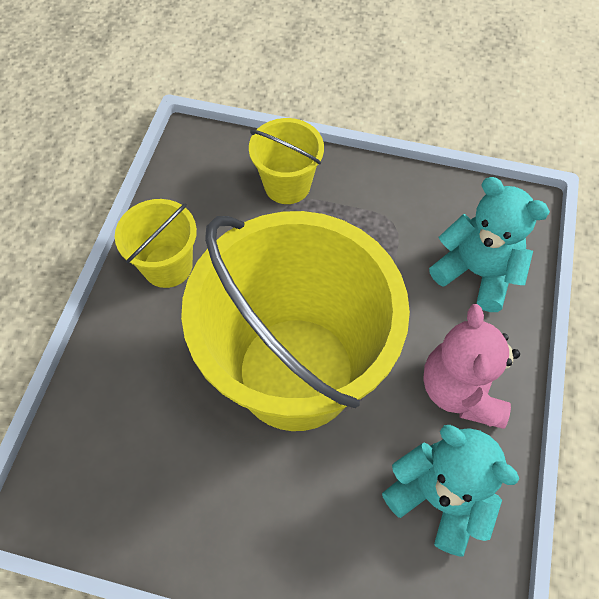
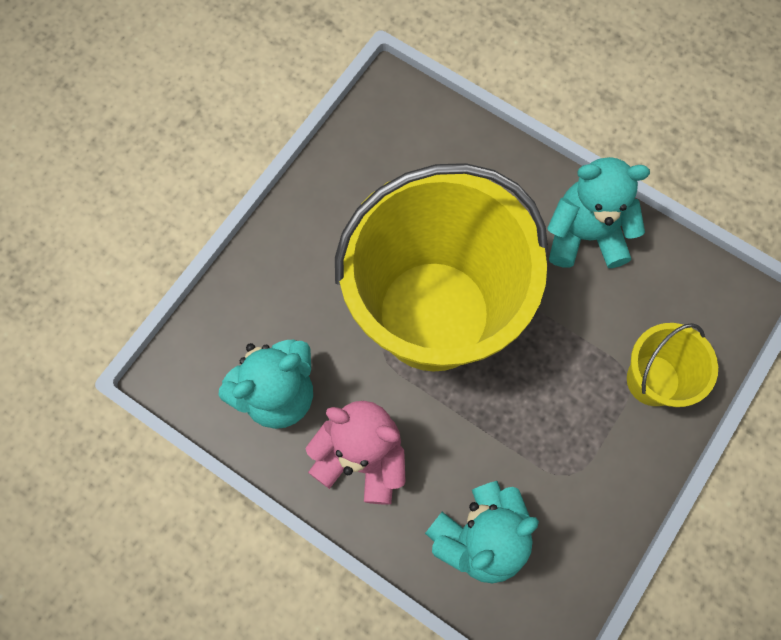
camera: 110 degrees right, 10 degrees up
(167, 266) = (585, 235): yellow bucket -> turquoise teddy bear

